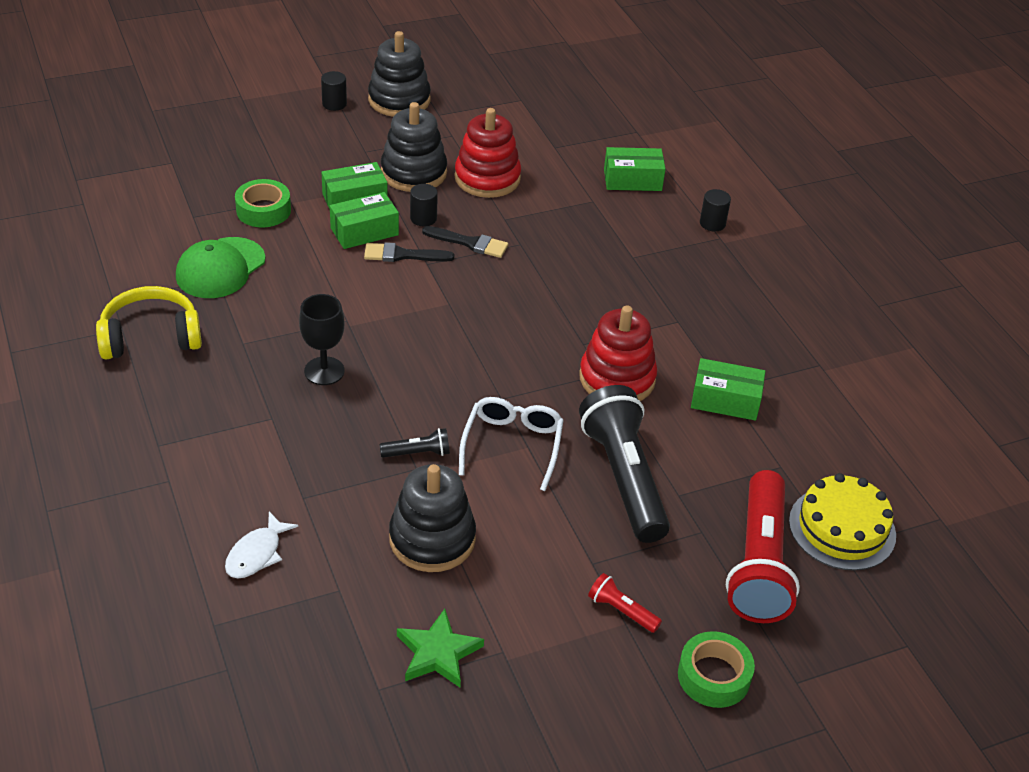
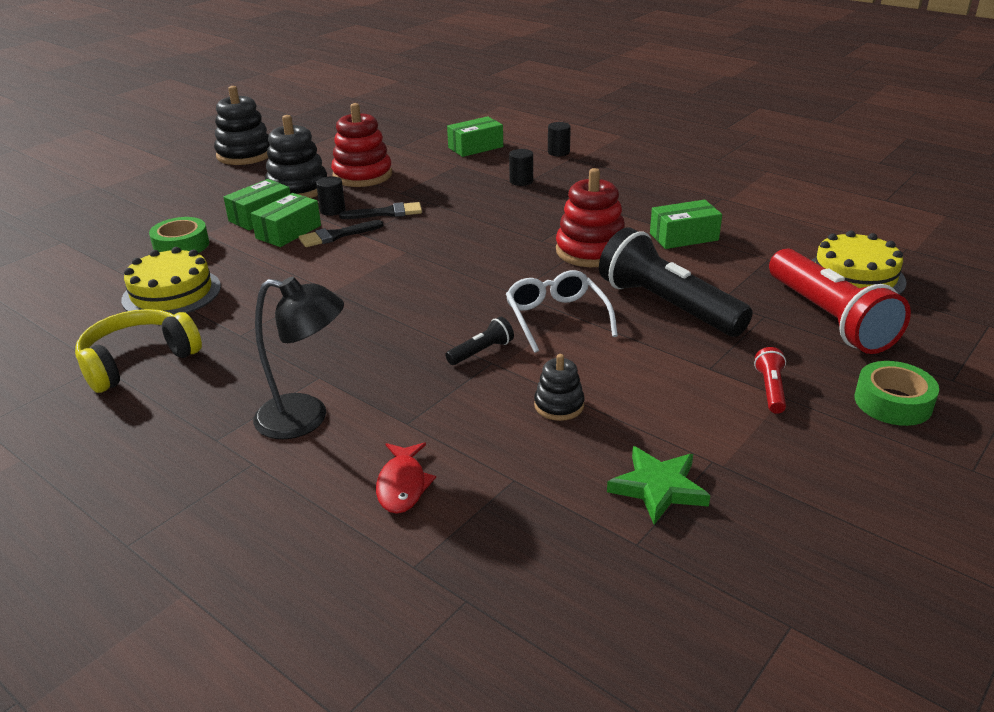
camera: 25 degrees left, 10 degrees down
(220, 268) = (171, 293): green cap -> yellow cake
(233, 456) = (306, 418): none -> black lamp
(256, 554) = (402, 485): white fish -> red fish
(324, 371) = (338, 327): black goblet -> none
(334, 104) = (190, 170): black cylinder -> black cylinder (521, 181)
(432, 539) = (559, 405): black stacking toy -> black stacking toy, size x0.54
(621, 610) = (770, 389): red flashlight -> red flashlight turned 90 degrees clockwise

